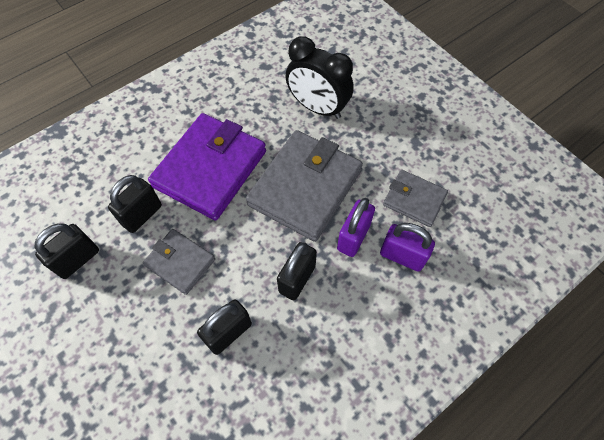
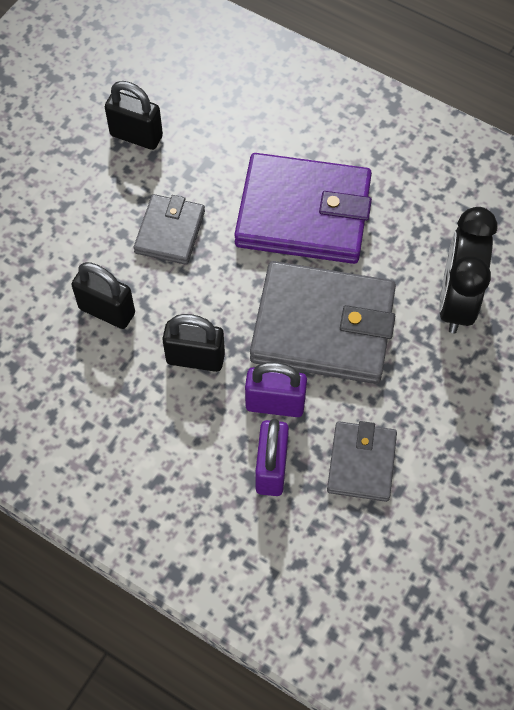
camera: 70 degrees right, 0 degrees up
(142, 215) = (212, 171): black padlock -> none

